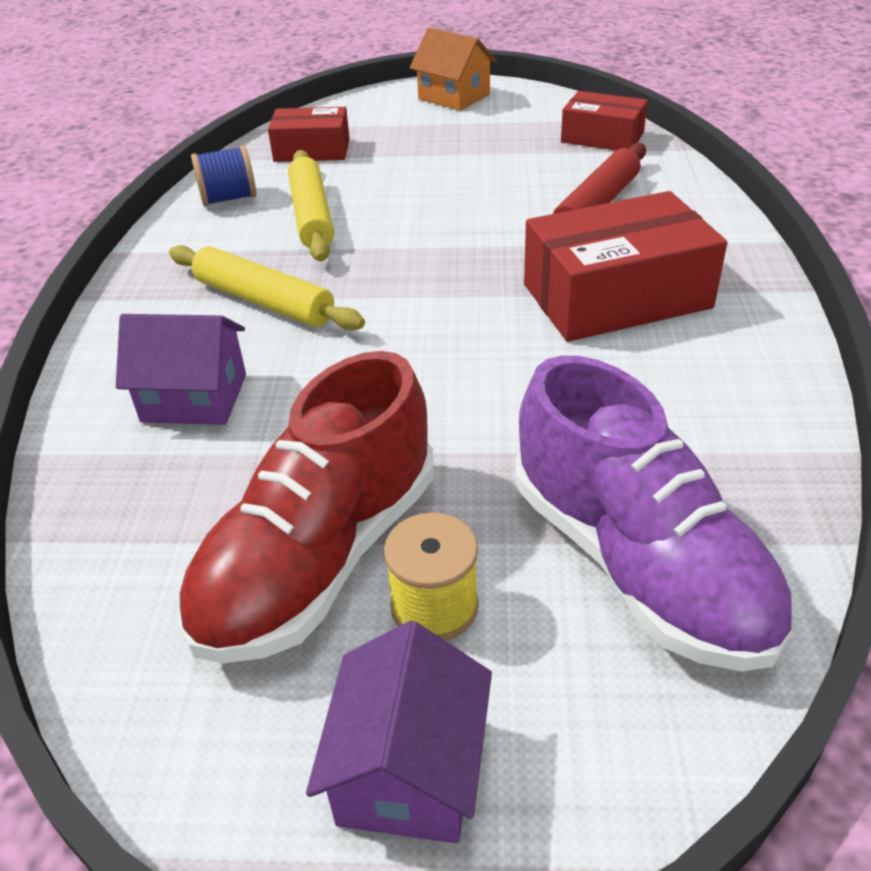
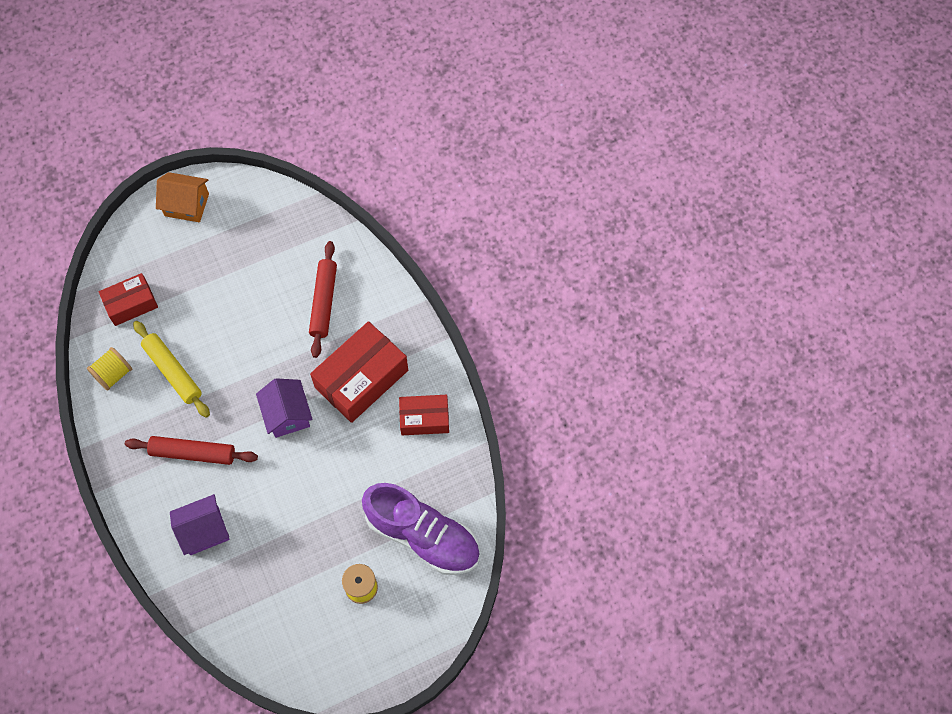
camera: 30 degrees left, 25 degrees up
(228, 199) = (113, 374): blue spool -> yellow spool
(264, 301) = (193, 453): yellow rolling pin -> red rolling pin
(320, 558) = (309, 586): red shoe -> none
(408, 770) = (382, 649): purple house -> purple house (287, 415)
(602, 137) = (300, 225): red box -> red box (424, 419)

